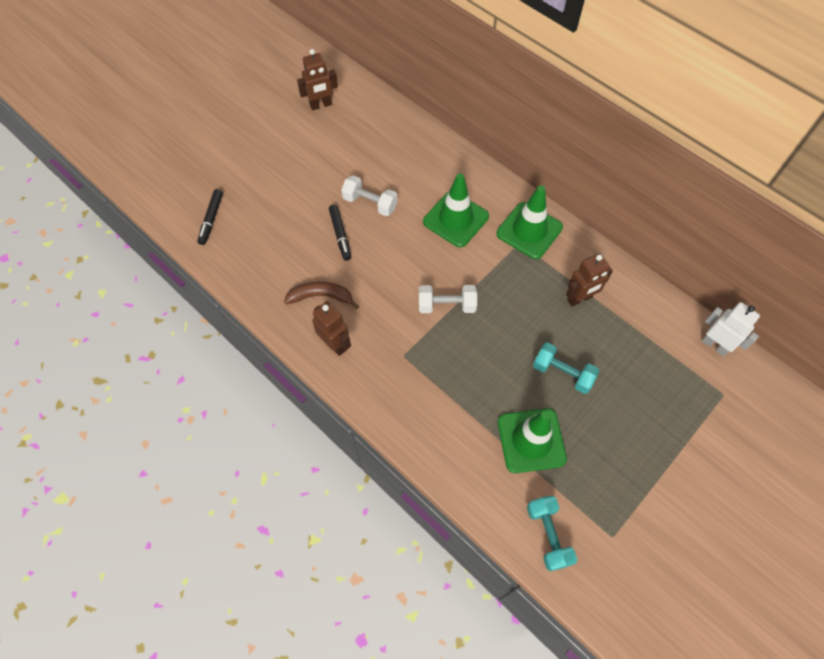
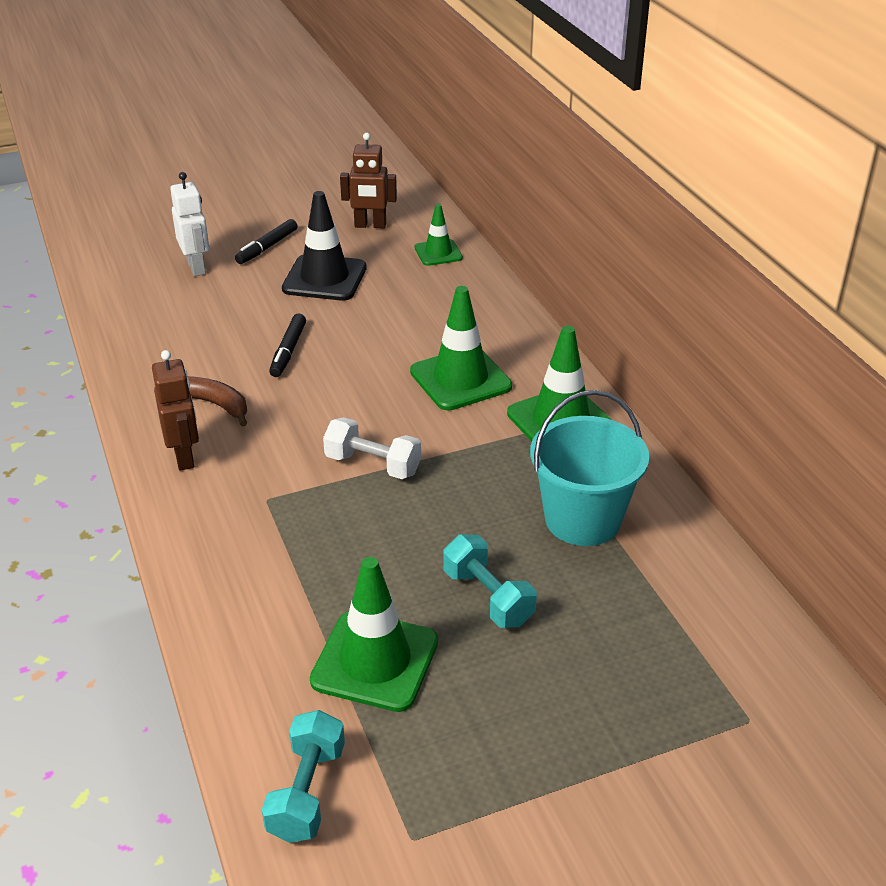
camera: 25 degrees right, 25 degrees down
(211, 219) = (141, 292): black marker -> black marker (267, 247)
(322, 164) = (324, 278): none -> black traffic cone
(370, 203) = (355, 331): white dumbbell -> none
(379, 116) = (438, 253): none -> green traffic cone
(580, 299) = (582, 519): brown robot -> turquoise bucket
(715, 345) = (777, 650): white robot -> white robot (196, 267)

